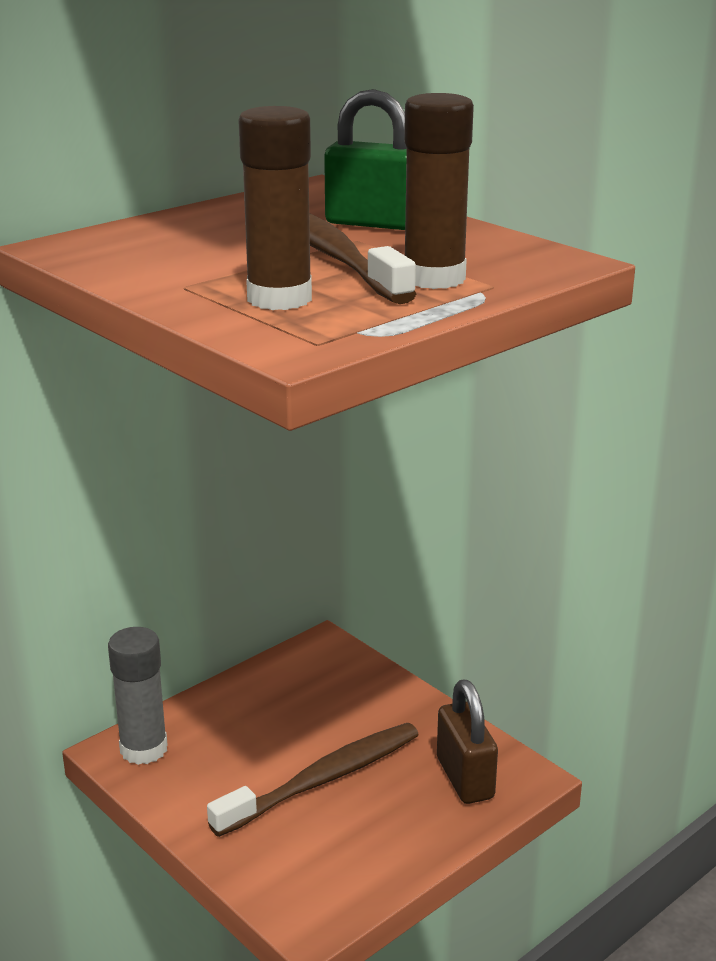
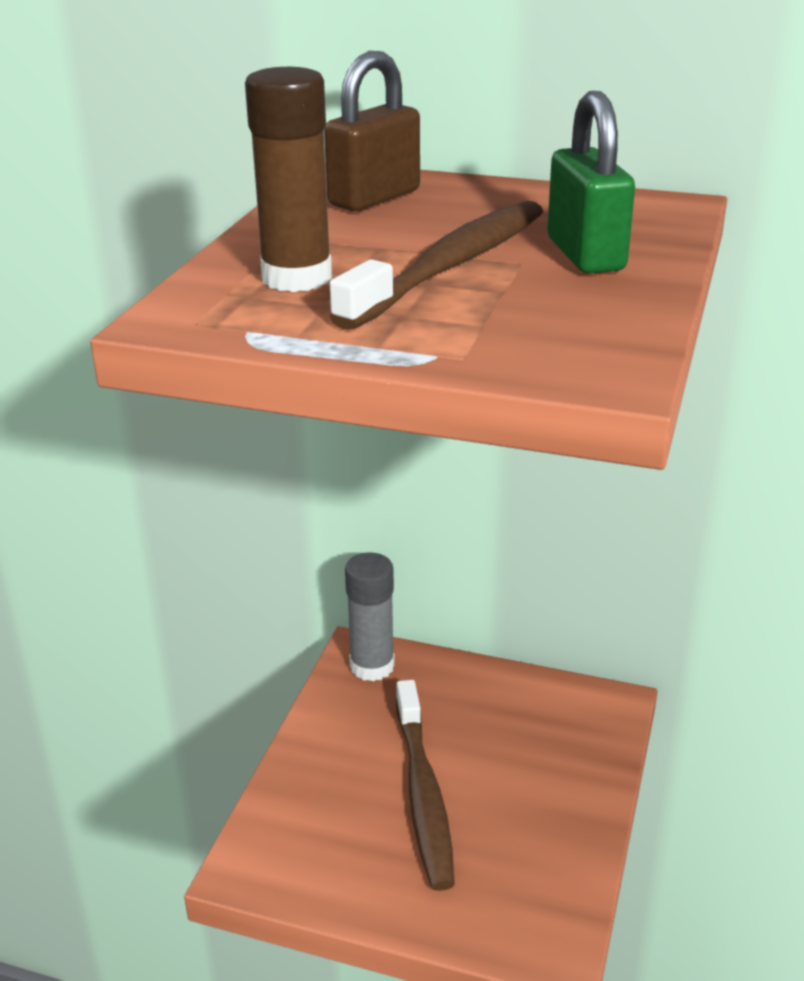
camera: 60 degrees right, 5 degrees up
(323, 780) = (423, 794): brown toothbrush -> brown toothbrush turned 60 degrees clockwise
(434, 278) = (444, 324): brown glue stick -> none
(465, 778) = (510, 898): brown padlock -> brown padlock (374, 198)

